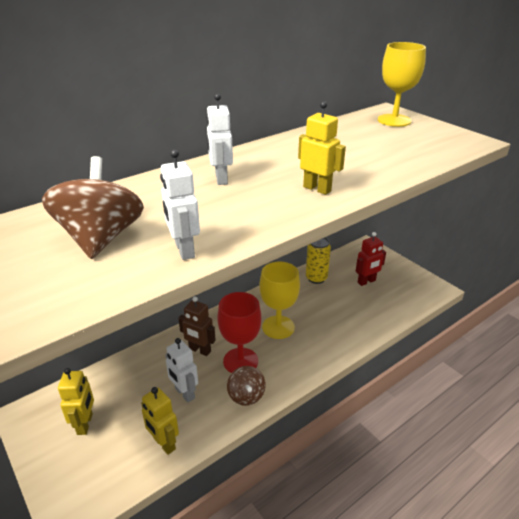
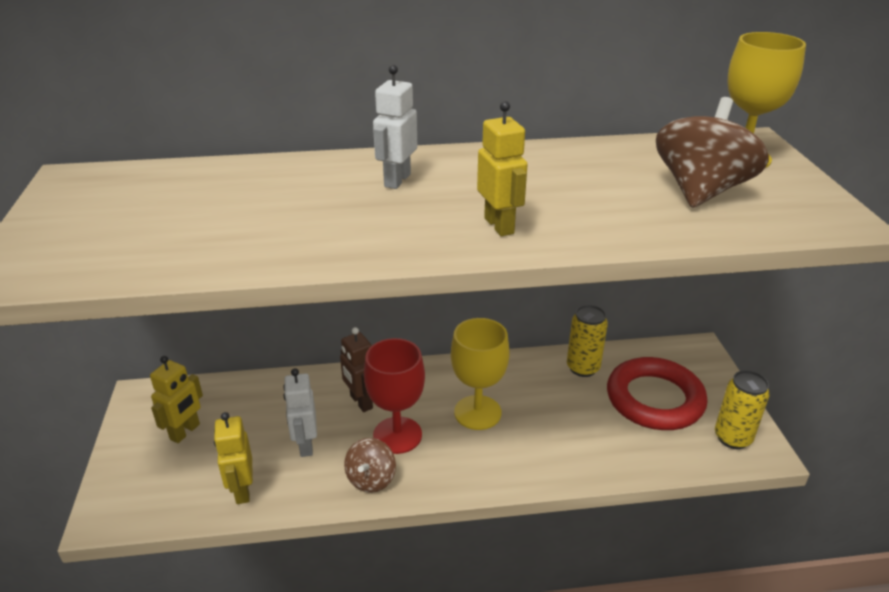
camera: 30 degrees right, 0 degrees up
(101, 238) = (196, 213): brown spinning top -> brown spinning top (701, 191)
(184, 250) = (257, 252): white robot -> none
(366, 281) = (654, 399): red robot -> red ring
(418, 287) = (732, 438): none -> yellow can

